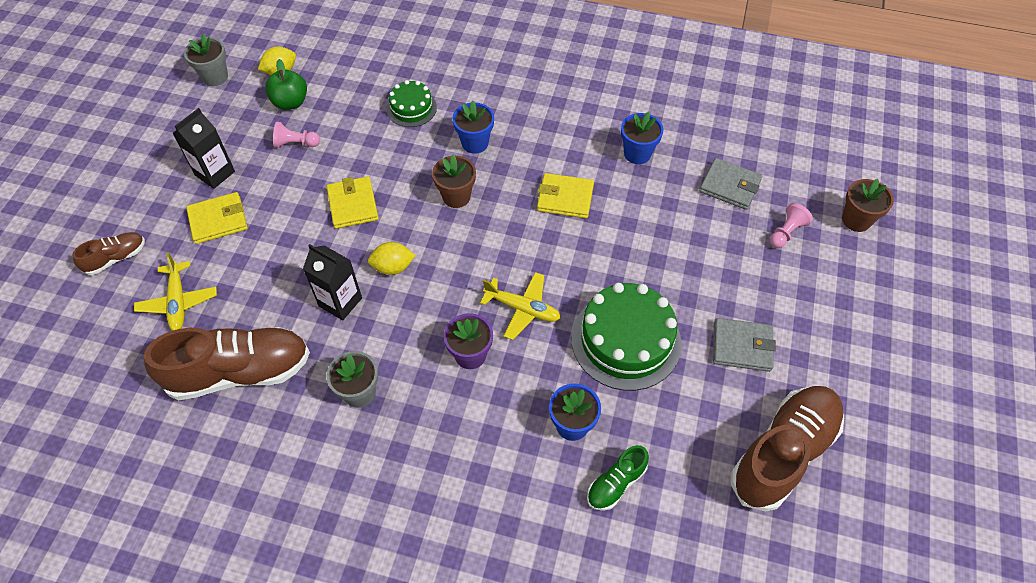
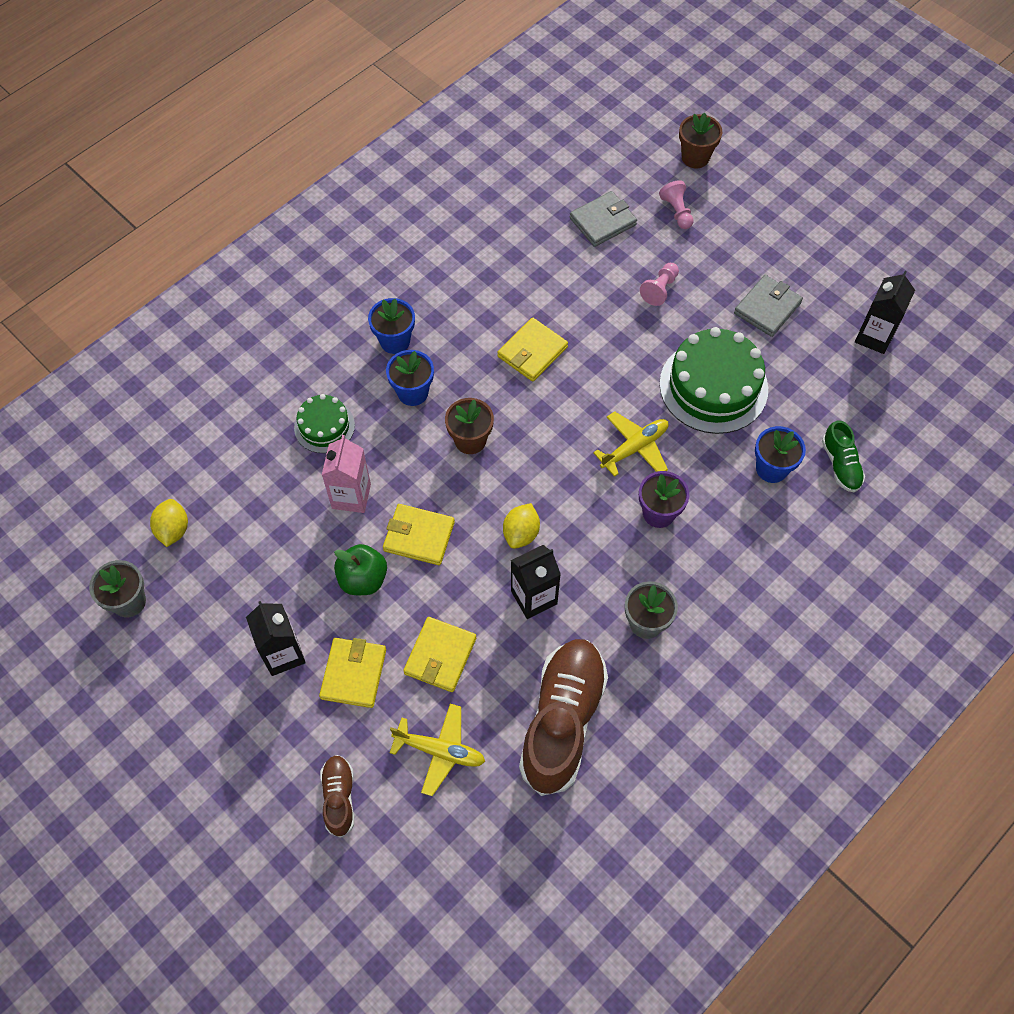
camera: 60 degrees left, 5 degrees up
(258, 265) = (440, 656): none -> yellow wallet
(290, 102) = (230, 538): green apple -> green apple (363, 579)
(296, 144) = (296, 556): pink pawn -> pink pawn (660, 289)
(363, 150) = (351, 496): none -> pink carton
(637, 153) = (519, 268): blue flower pot -> blue flower pot (395, 341)
(783, 453) = (874, 337): brown shoe -> black carton

